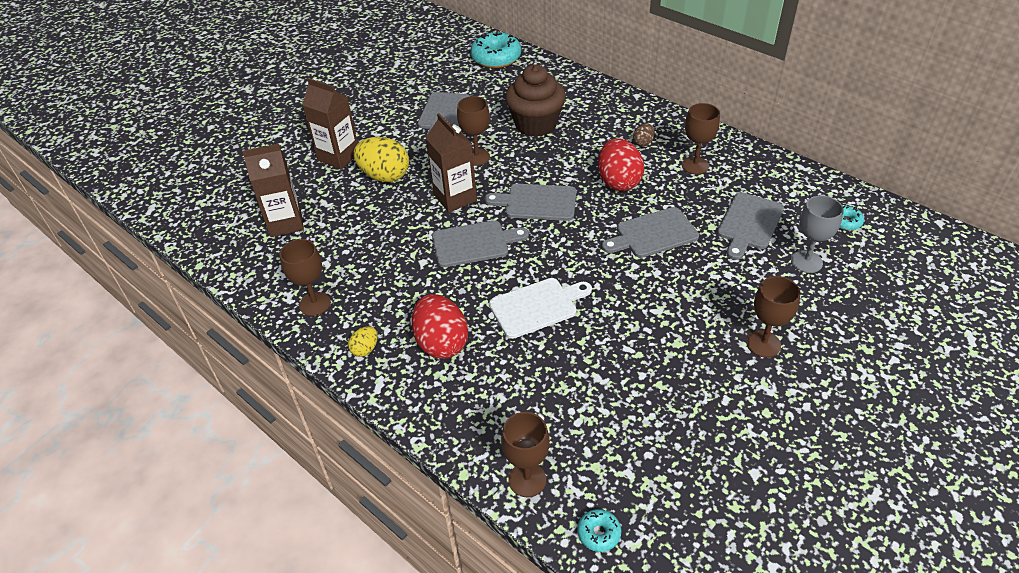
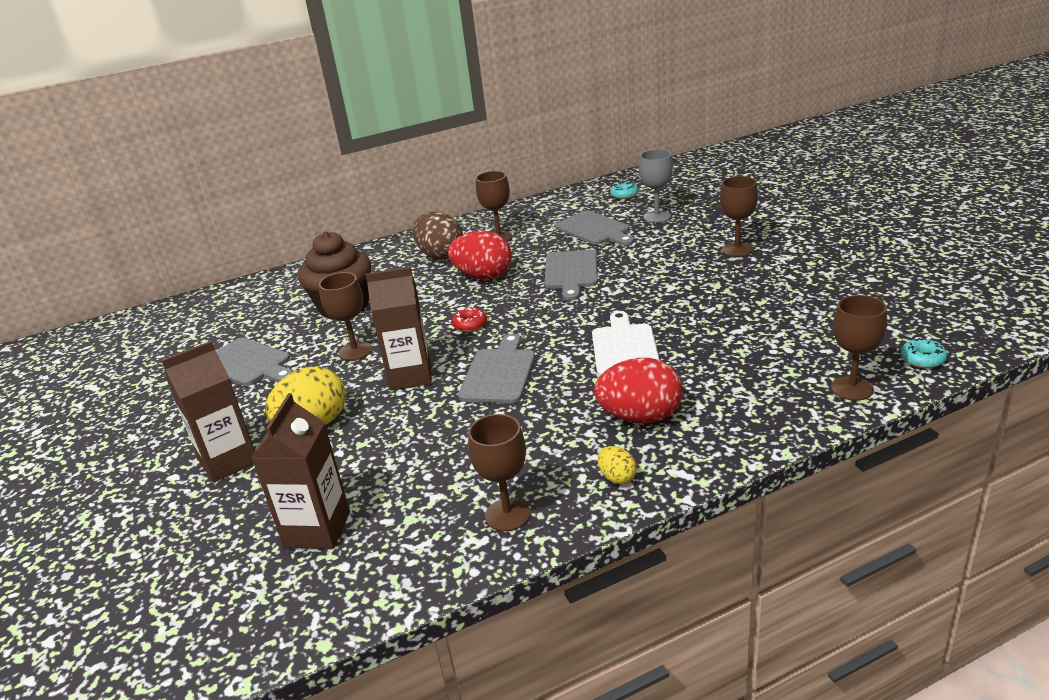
camera: 65 degrees left, 15 degrees down
(496, 58) = (192, 313): turquoise donut -> none
(537, 202) = (470, 325): grey cutting board -> red donut
(643, 143) = (440, 255): brown egg -> brown egg, size x2.09

